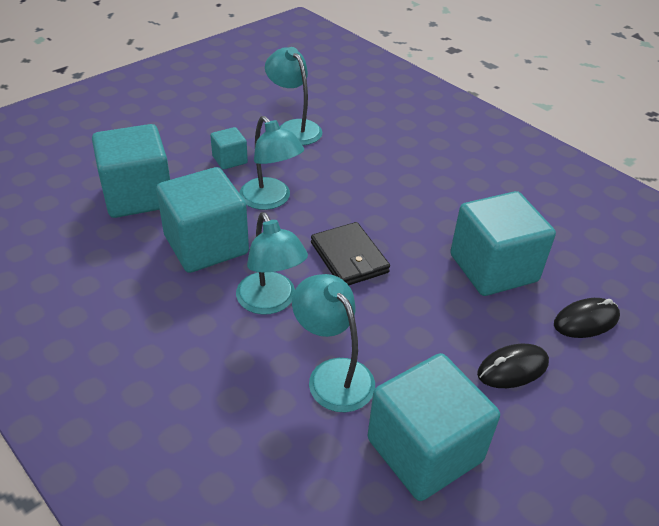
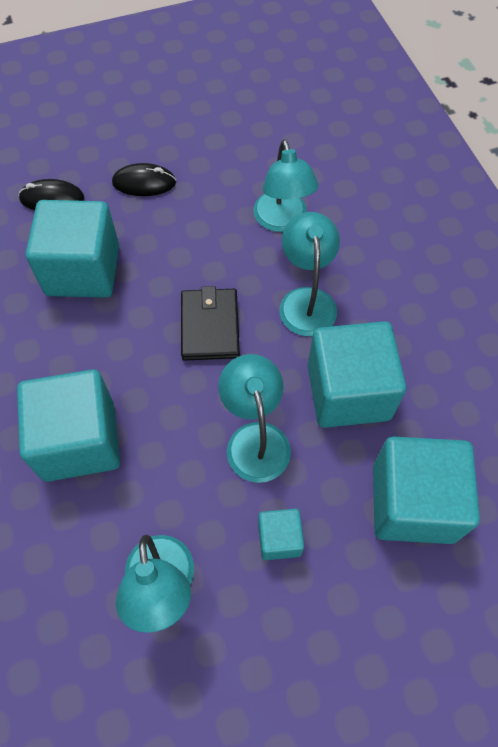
camera: 155 degrees left, 20 degrees up
(424, 450) = (246, 154): turquoise cube -> turquoise cube (79, 441)

